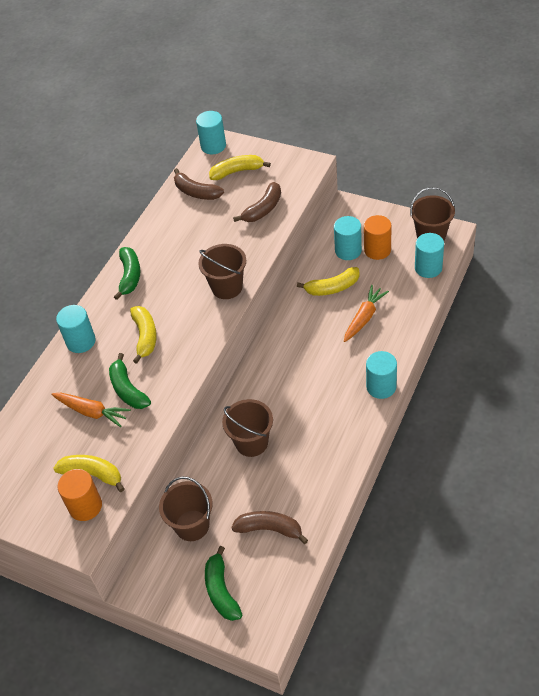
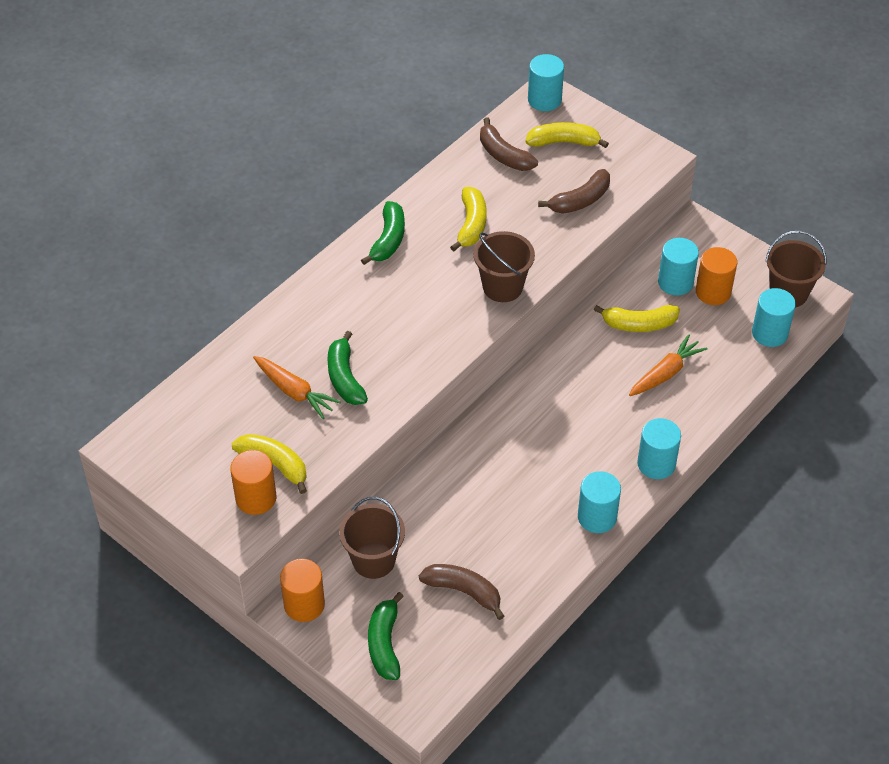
camera: 10 degrees right, 0 degrees up
(81, 341) = (306, 304): turquoise cylinder -> turquoise cylinder (597, 517)
(145, 336) = (384, 320): yellow banana -> yellow banana (471, 225)
(148, 578) = (304, 604): none -> orange cylinder
(251, 442) = (475, 485): brown bucket -> none

